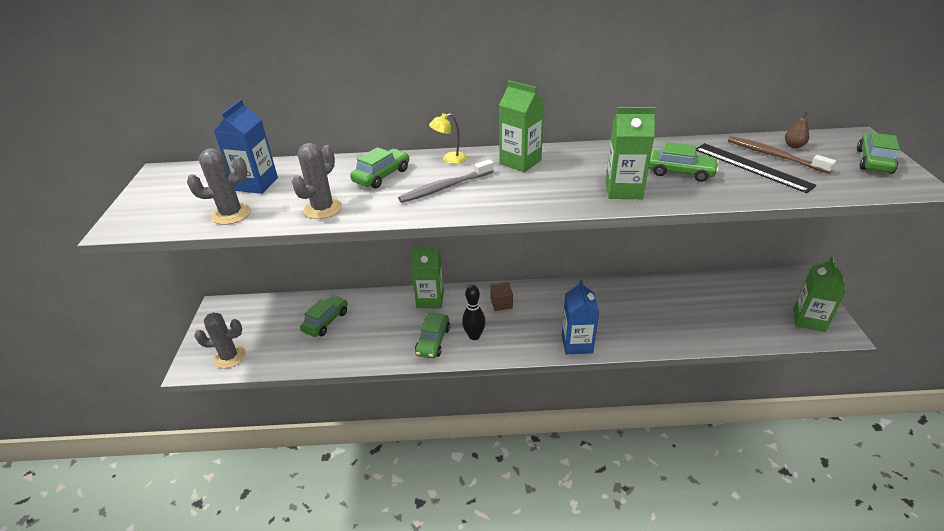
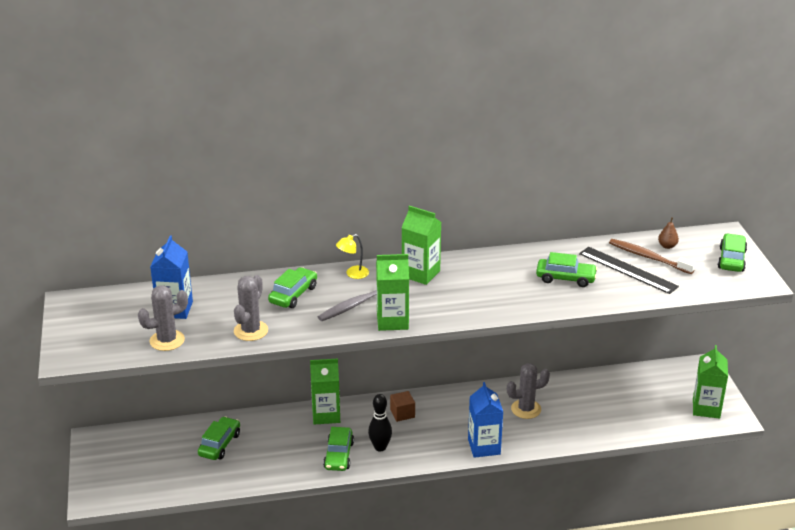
camera: 10 degrees left, 5 degrees down
(229, 357) = (129, 486): grey cactus -> grey cactus (526, 409)
(623, 190) = (516, 299): green carton -> green carton (392, 321)

